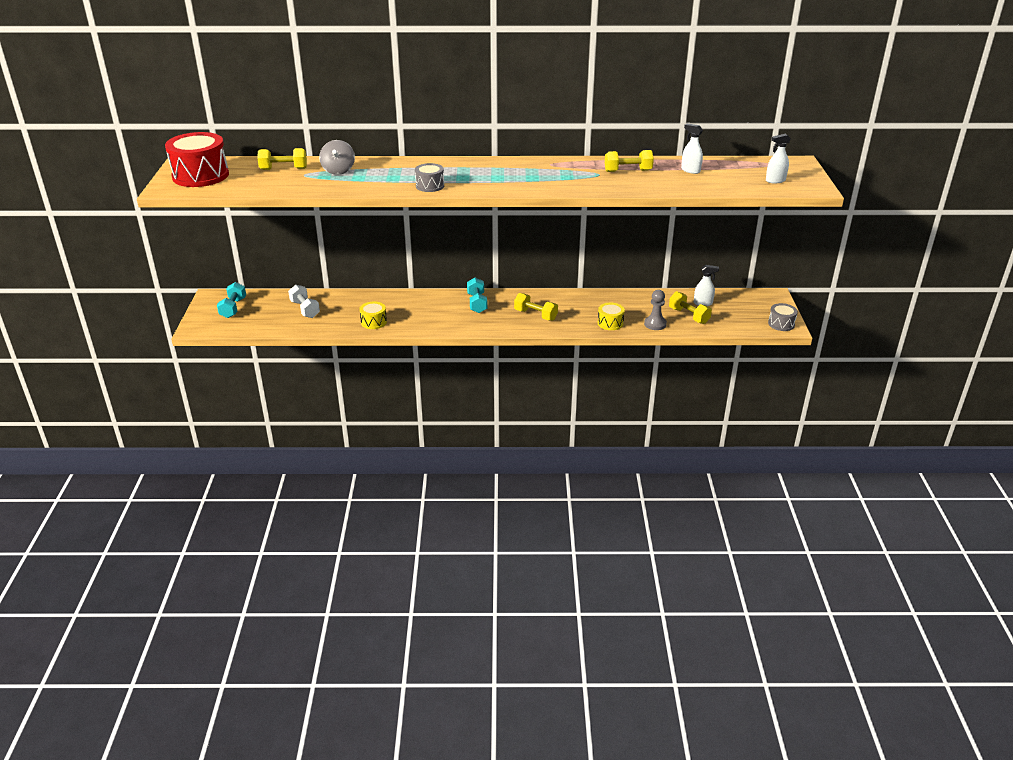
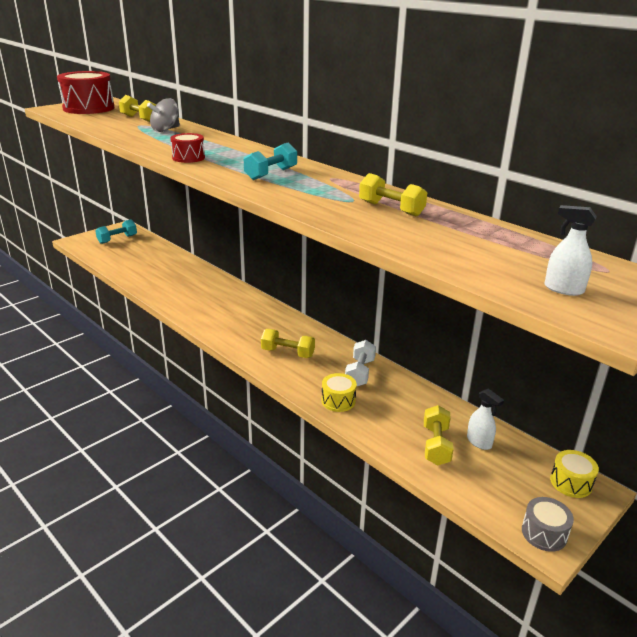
camera: 45 degrees right, 5 degrees down
(305, 309) = (150, 260): white dumbbell -> white dumbbell (360, 373)
(373, 322) = (167, 291): yellow drum -> yellow drum (571, 482)
(430, 186) = (188, 158): grey drum -> red drum
(477, 303) = (263, 317): turquoise dumbbell -> turquoise dumbbell (271, 174)
(535, 315) = (287, 353): yellow dumbbell -> yellow dumbbell turned 60 degrees counterclockwise
(655, 324) = (381, 430): grey pawn -> none
(690, 170) = (467, 234): white spray bottle -> none

